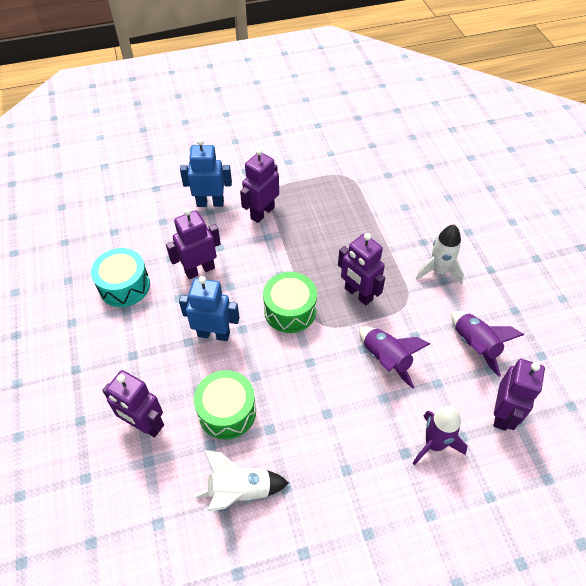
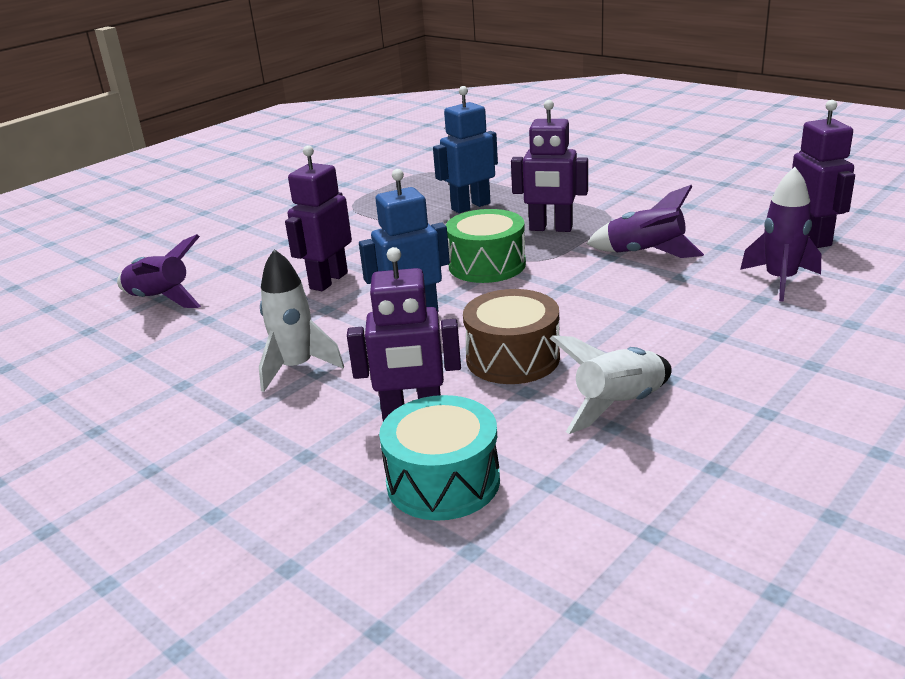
camera: 30 degrees left, 25 degrees down
(124, 286) = (232, 328): turquoise drum -> turquoise drum (443, 481)
(210, 203) = (278, 236): blue robot -> blue robot (470, 206)
(227, 411) = (513, 358): green drum -> brown drum
(262, 213) = (358, 221): purple robot -> none
(438, 271) = (614, 188): white rocket -> white rocket (297, 368)
(474, 345) = (720, 213): purple rocket -> purple rocket (160, 299)

